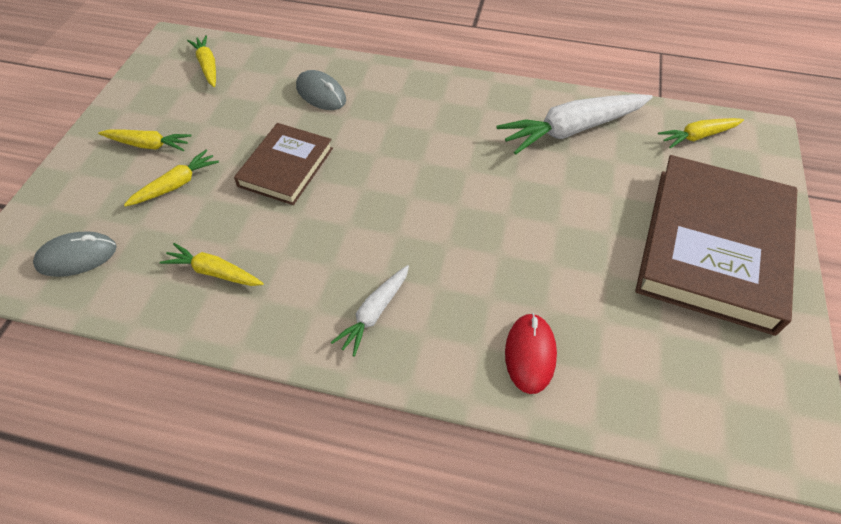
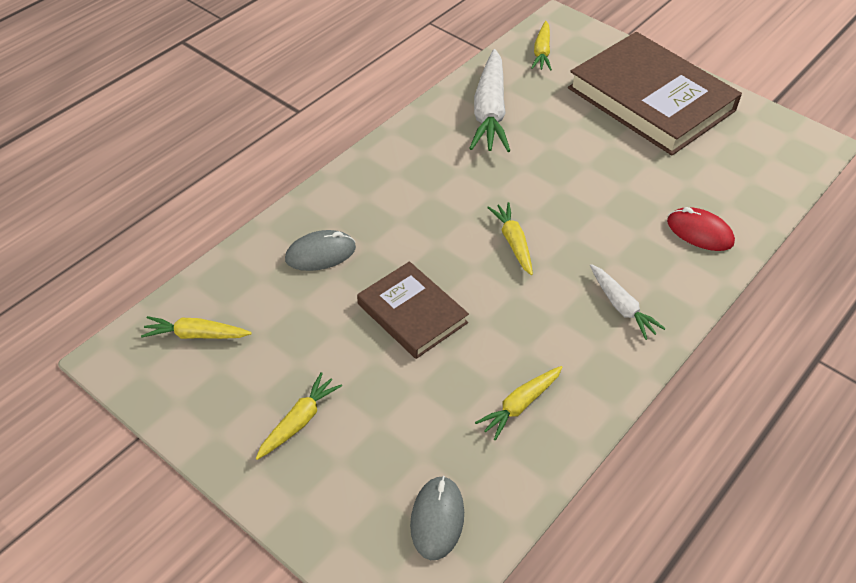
camera: 65 degrees left, 5 degrees down
(176, 185) = (381, 410): yellow carrot -> yellow carrot (513, 242)

